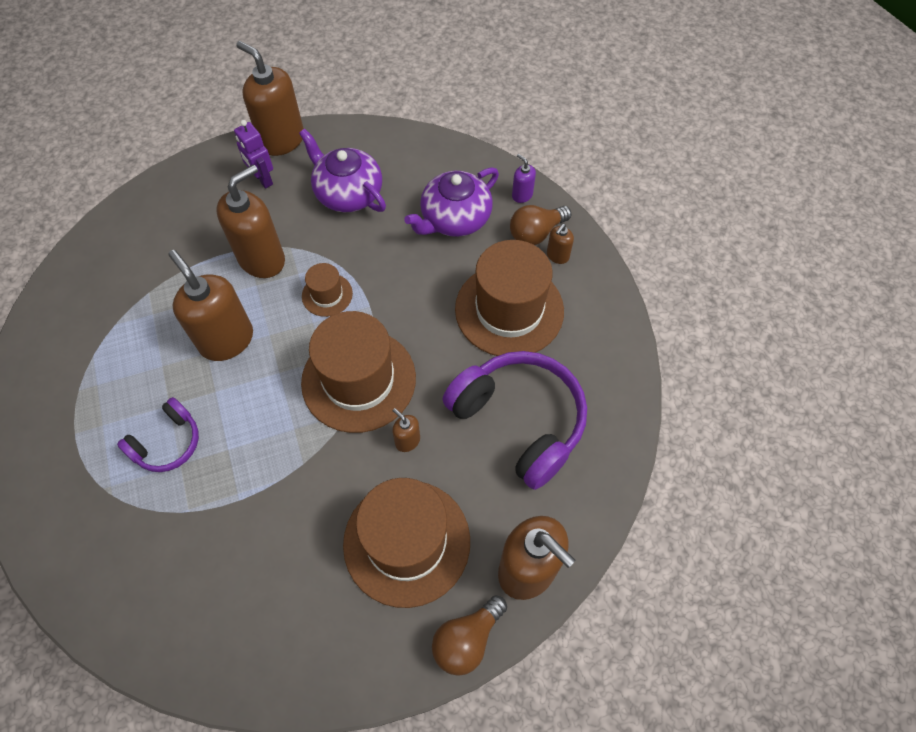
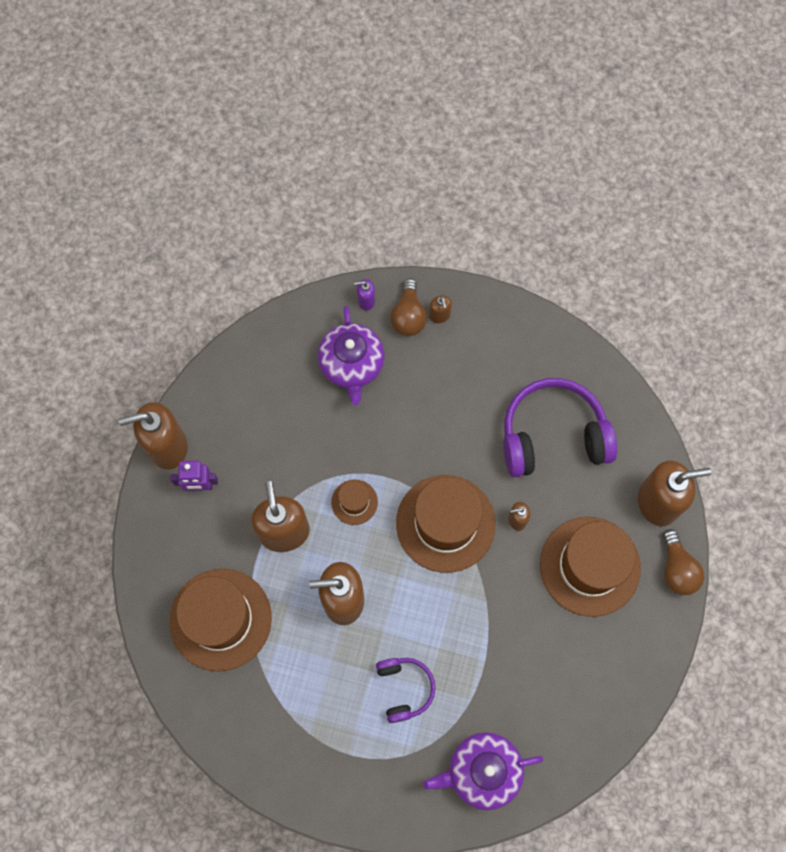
camera: 55 degrees left, 10 degrees up
(348, 193) = (266, 428): purple teapot -> purple teapot (482, 771)
(509, 310) = (461, 381): brown hat -> brown hat (220, 619)

